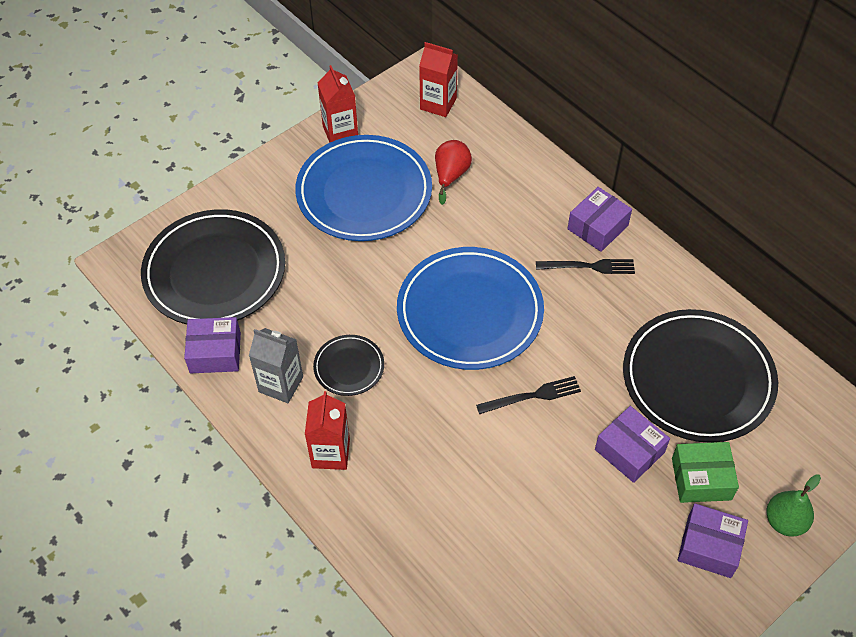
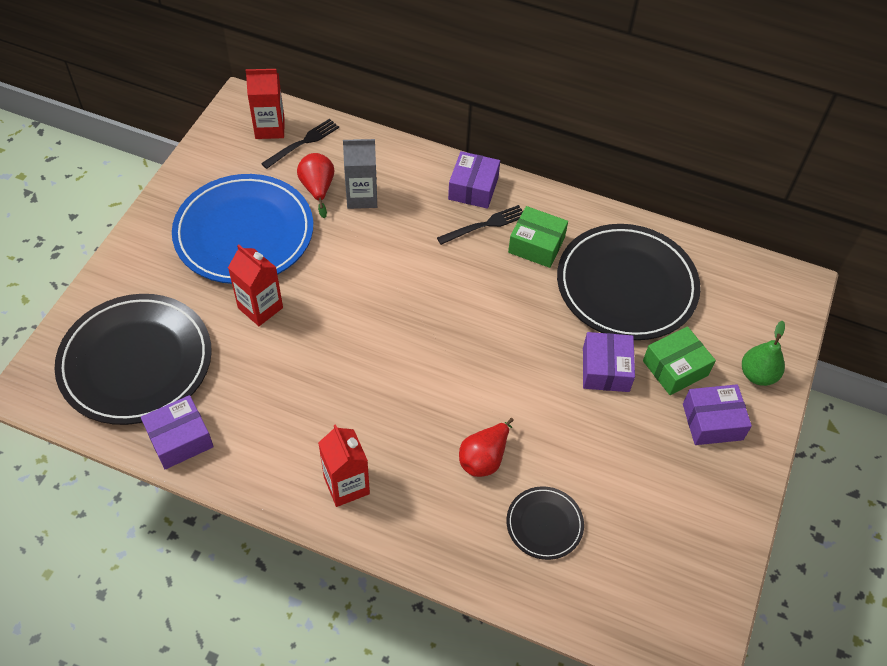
camera: 30 degrees left, 0 degrees up
(281, 384) = (262, 442): grey carton -> grey carton (362, 197)
(340, 132) = (190, 185): red carton -> red carton (260, 308)
(349, 367) = (319, 399): black plate -> black plate (544, 524)
(466, 483) = (484, 458): none -> red pear
(470, 312) = (403, 304): blue plate -> none
(532, 396) = (499, 356): black fork -> black fork (303, 143)
(629, 304) = (536, 245): none -> green box
(629, 451) = (605, 369): purple box -> purple box turned 75 degrees clockwise

